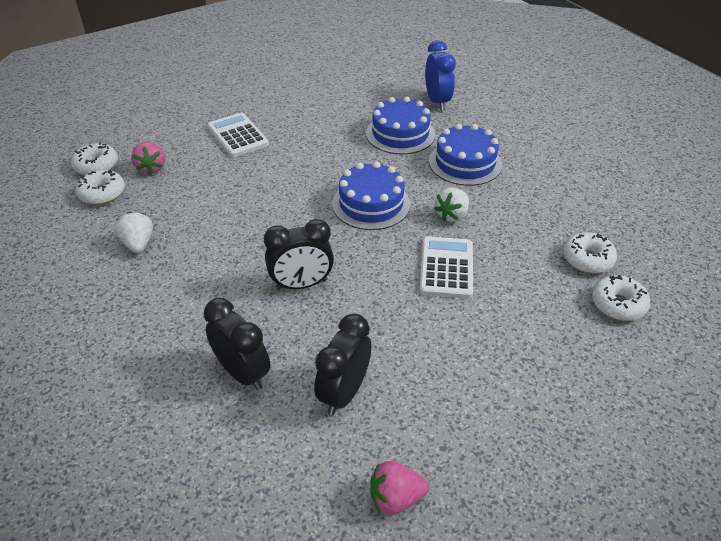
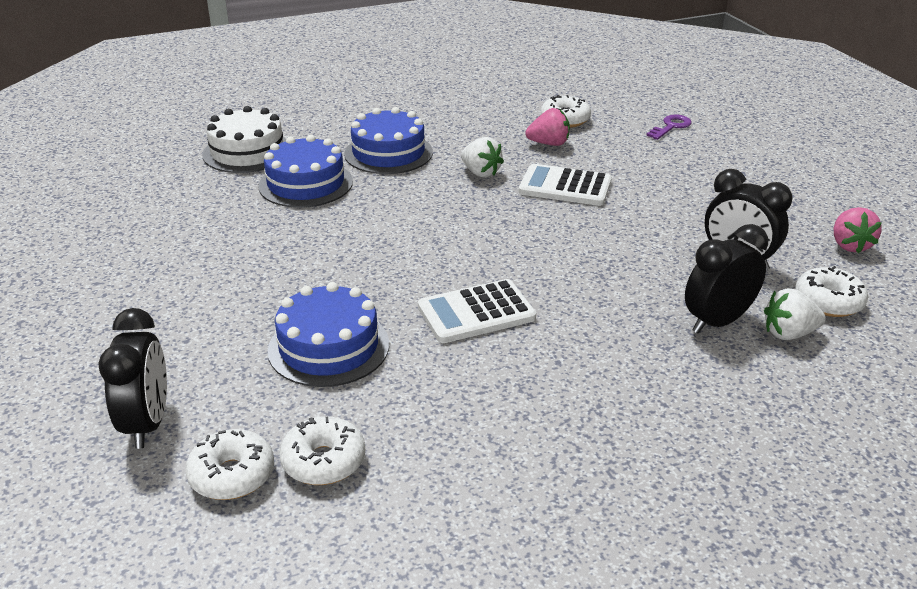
camera: 80 degrees left, 10 degrees down
(138, 244) = (471, 412): white strawberry -> white strawberry (789, 333)
(152, 168) = (274, 404): pink strawberry -> pink strawberry (549, 144)
(237, 136) = (229, 312): white calculator -> white calculator (476, 313)
(301, 284) = (579, 275): black clock -> black clock (147, 423)
(371, 204) = (443, 218): blue cake -> blue cake (329, 347)
(437, 101) = (247, 152): blue clock -> white cake
(618, 304) = (624, 118): white donut -> white donut (828, 302)
(619, 344) = (671, 127): none -> purple key

